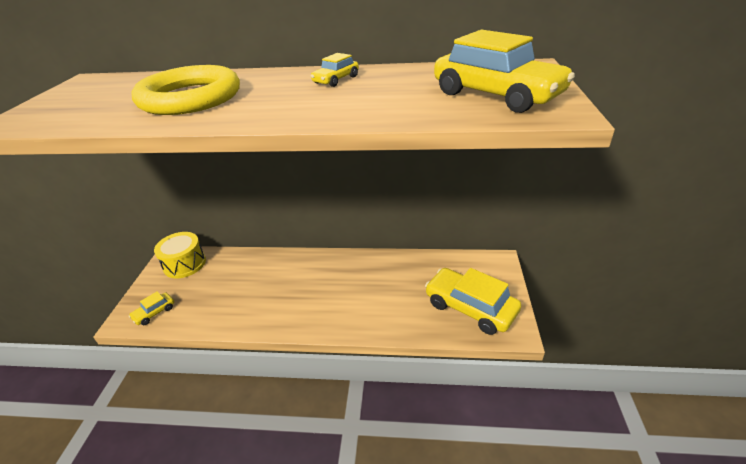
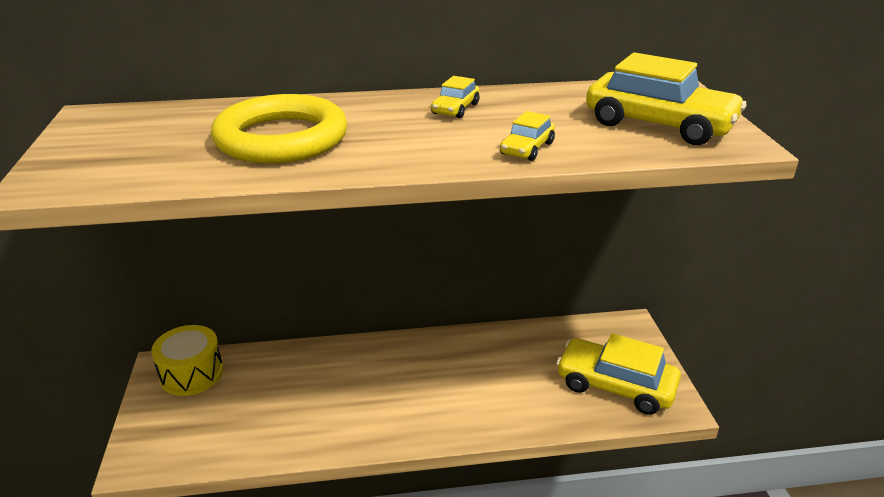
camera: 15 degrees left, 5 degrees down
(154, 312) = (176, 447): yellow car -> yellow car (527, 148)

